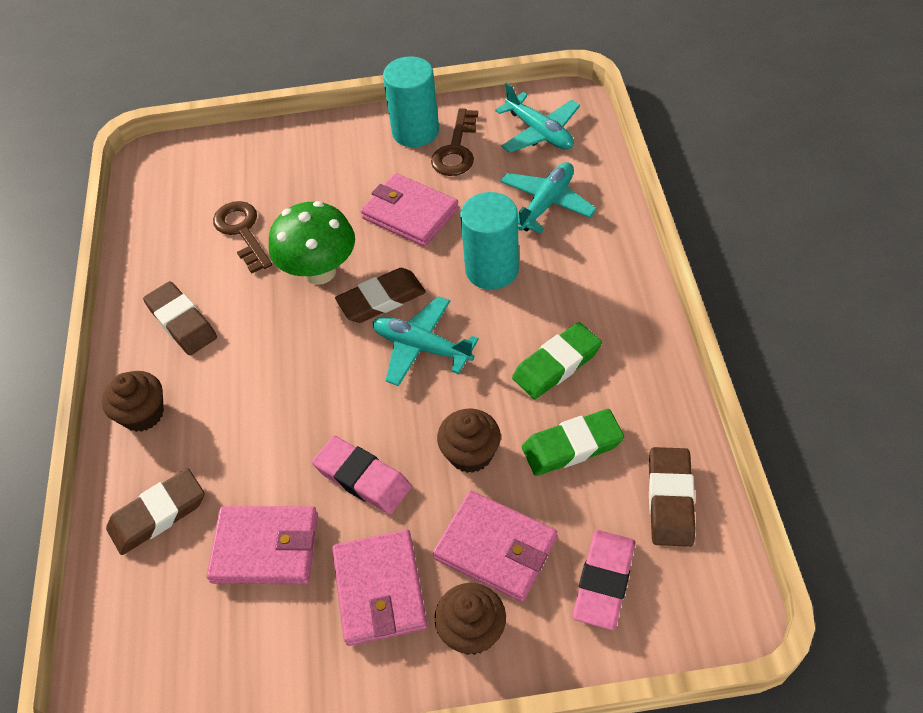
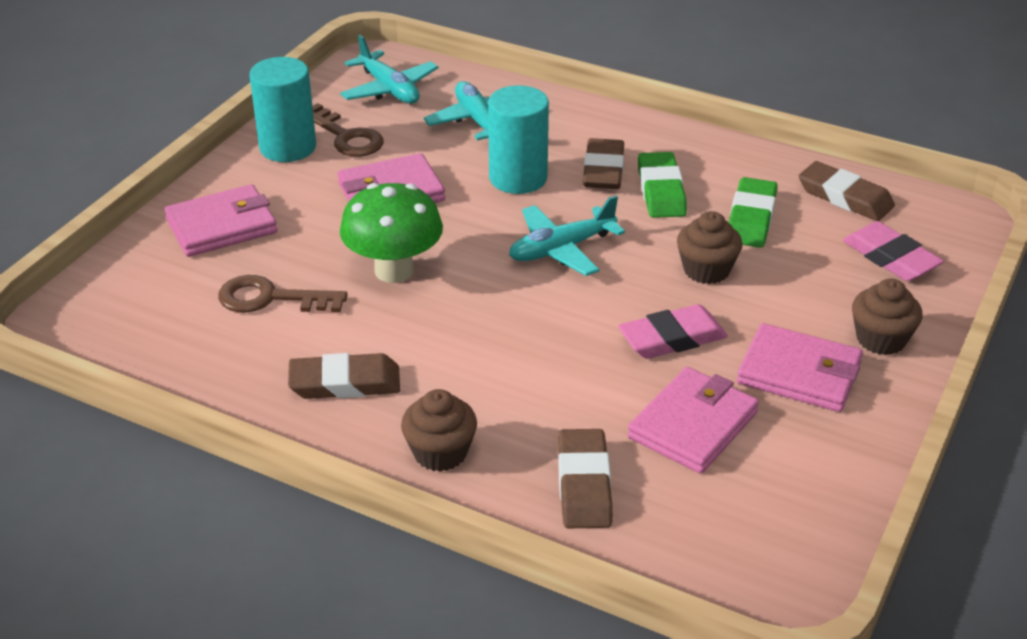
camera: 60 degrees left, 15 degrees down
(381, 299) = (477, 249): brown eraser -> brown eraser (603, 170)
(496, 548) = (813, 296): pink wallet -> pink wallet (222, 226)
(539, 132) = (389, 89): turquoise plane -> turquoise plane turned 60 degrees clockwise

